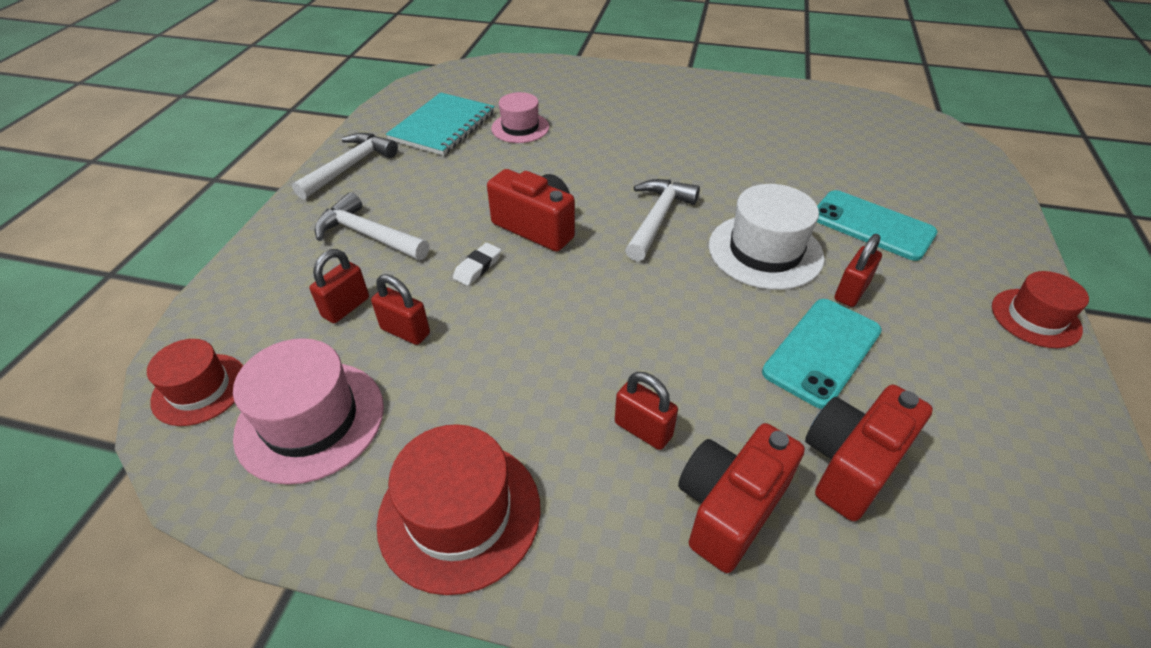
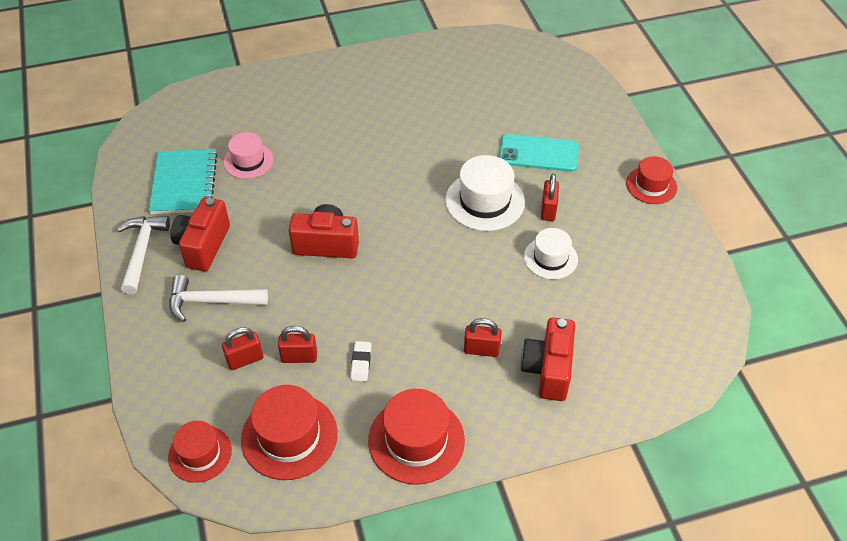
camera: 30 degrees left, 5 degrees up
(310, 420) = (289, 436): pink hat -> red hat
(346, 307) = (245, 359): red padlock -> red padlock turned 60 degrees clockwise
(477, 267) = (310, 292): white eraser -> white eraser (361, 363)
(658, 218) = (403, 203): white hammer -> none
(822, 351) = (550, 258): turquoise phone -> white hat
(851, 464) = (594, 318): red camera -> red camera (203, 245)

